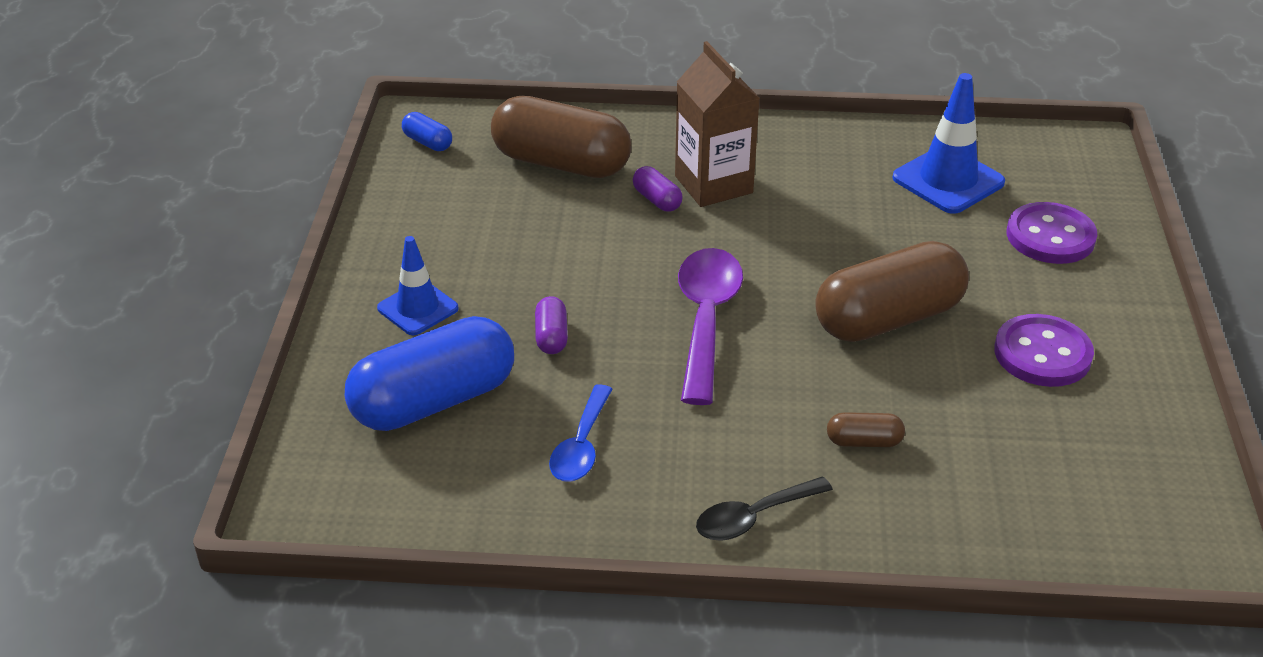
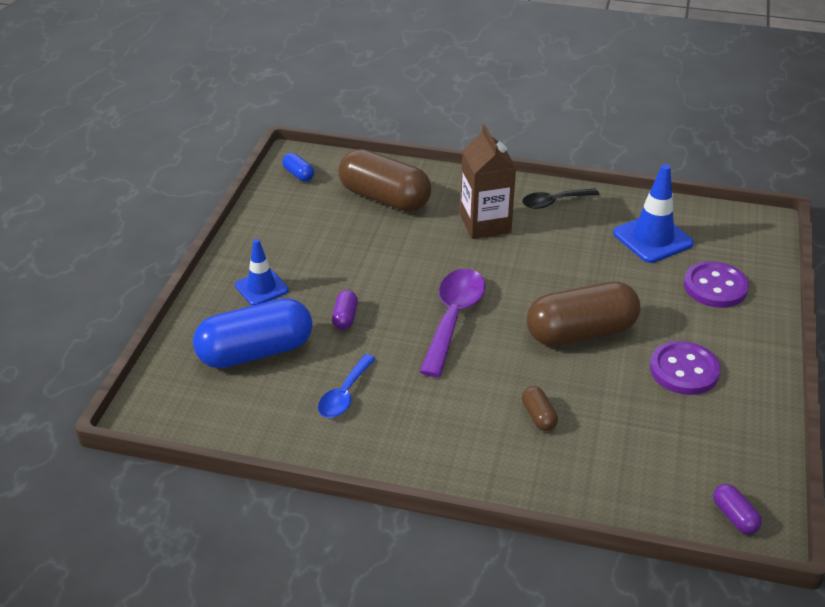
camera: 10 degrees right, 0 degrees up
(657, 200) = (443, 231): purple capsule -> purple capsule (734, 516)
(753, 517) = (447, 458): black spoon -> black spoon (554, 202)
(864, 441) = (538, 416): brown capsule -> brown capsule turned 60 degrees clockwise

